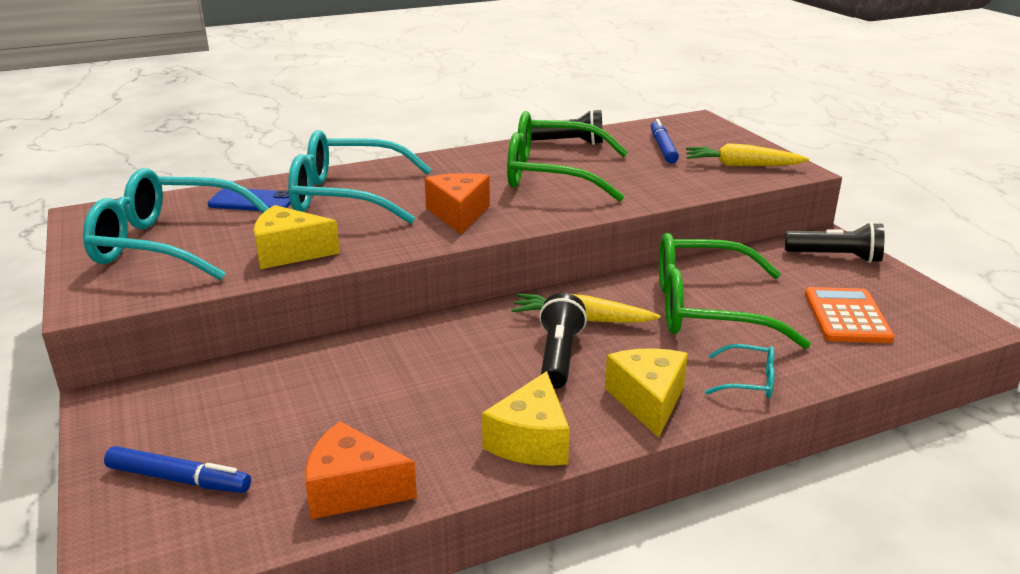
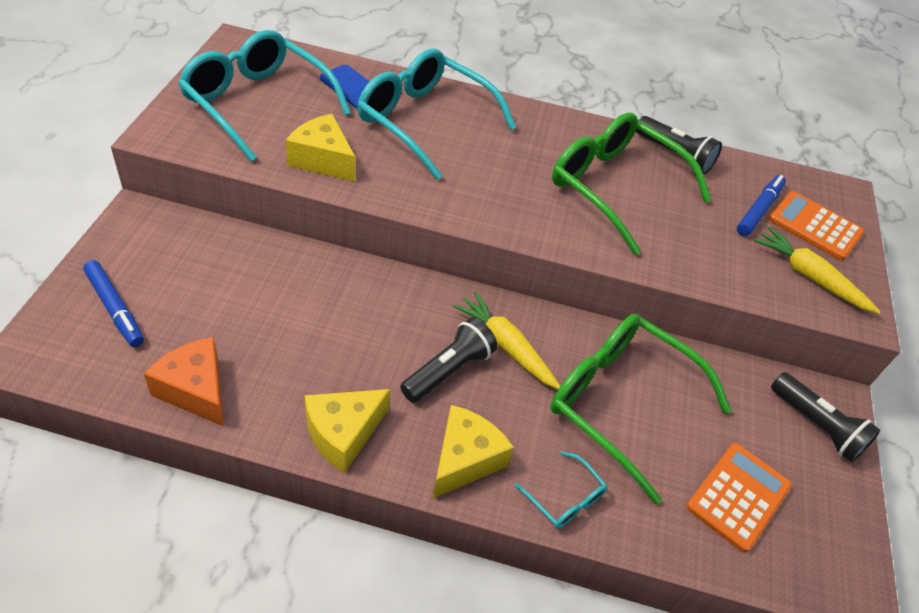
camera: 30 degrees right, 20 degrees up
(458, 214) = (485, 190): orange cheese -> none
(707, 142) = (814, 226): none -> orange calculator

